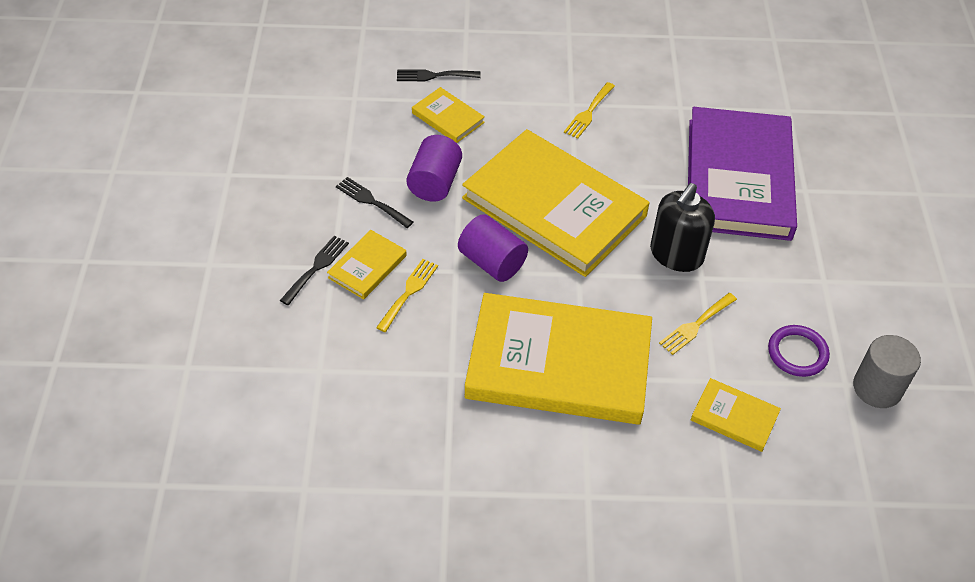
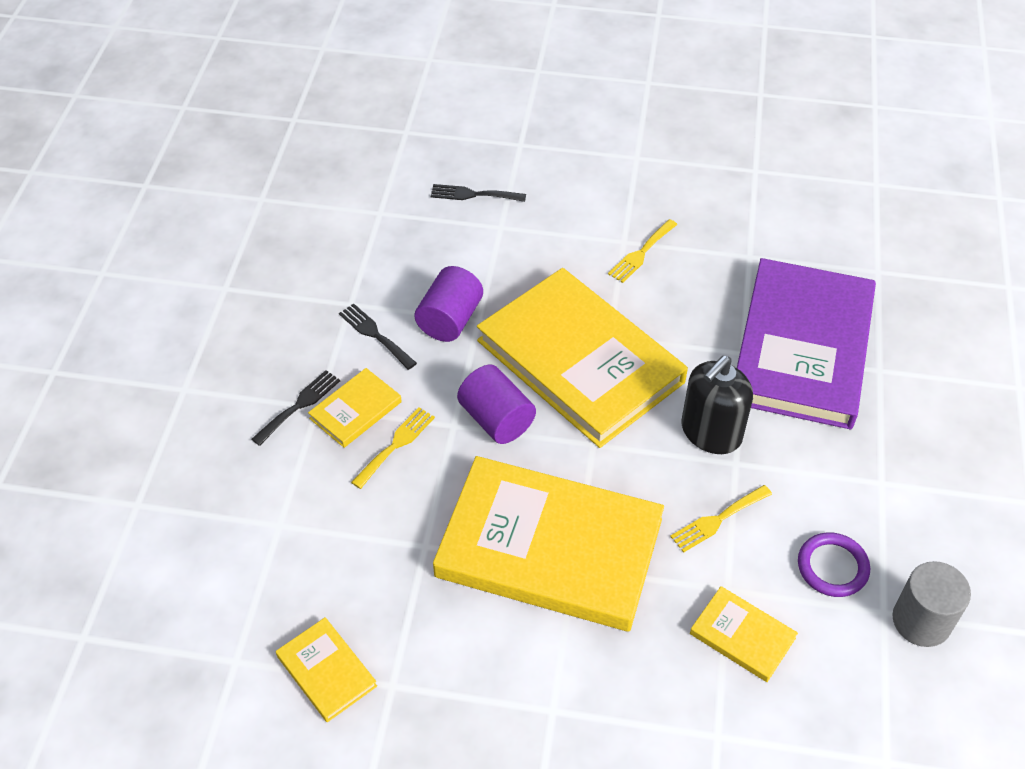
camera: 10 degrees right, 0 degrees up
(448, 118) = (479, 245): yellow book -> yellow book (326, 671)

